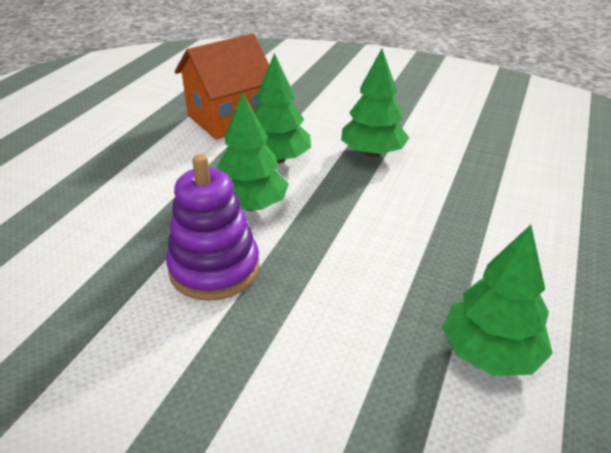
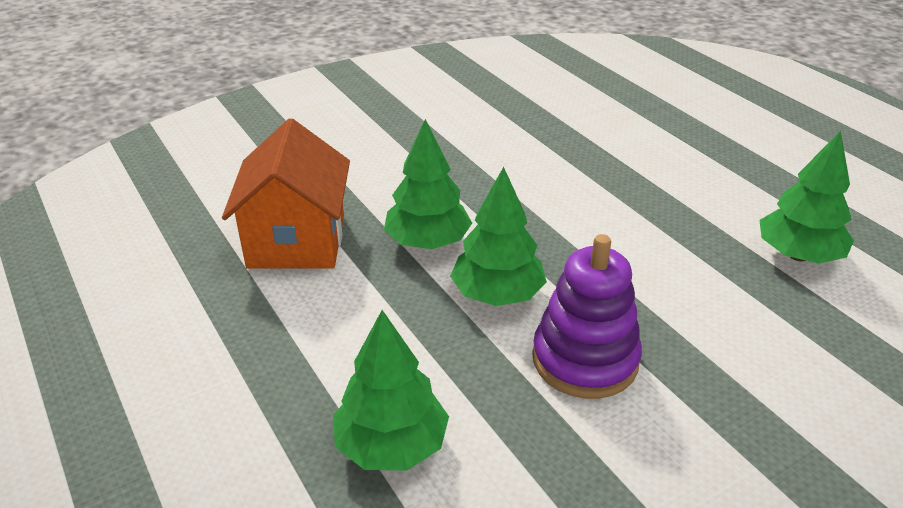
camera: 55 degrees left, 0 degrees up
(373, 153) = (482, 182): green tree -> green tree (391, 445)

